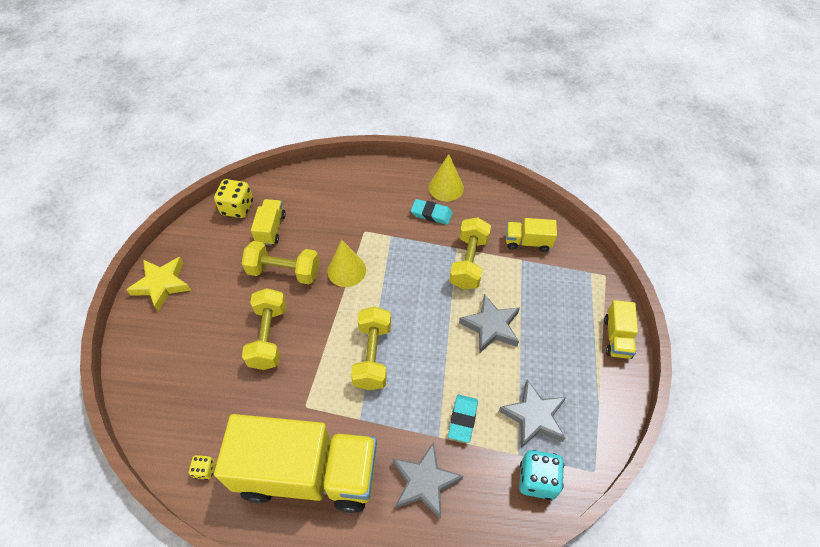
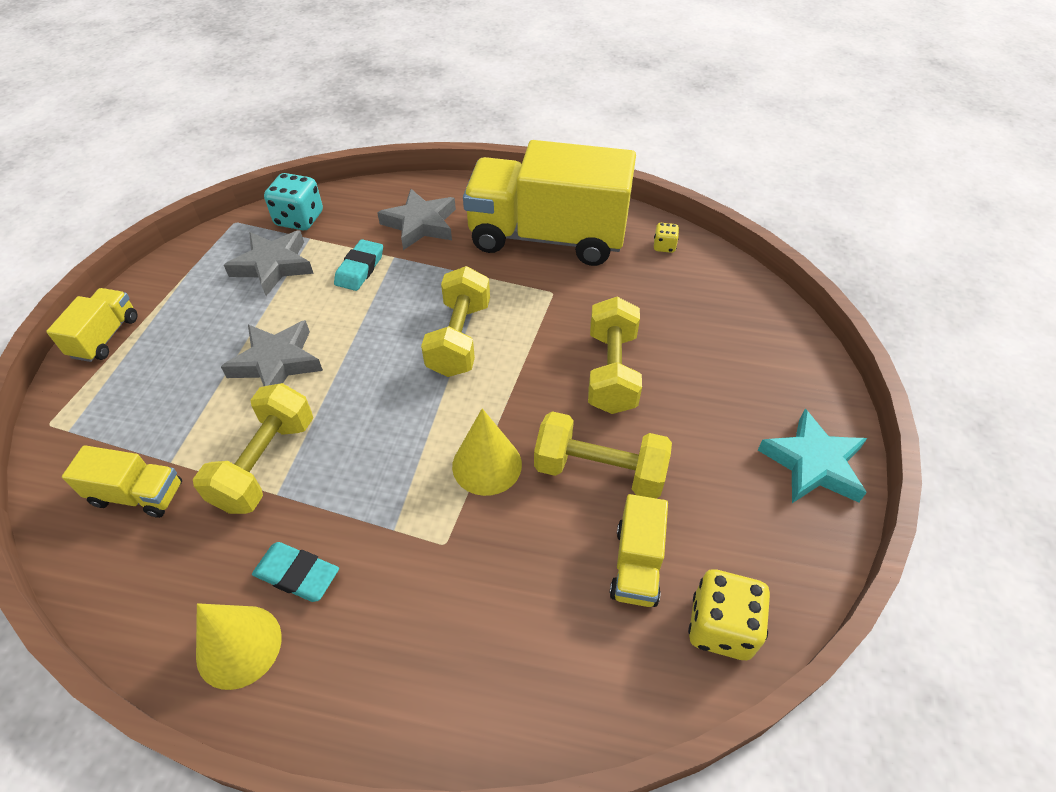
camera: 175 degrees left, 5 degrees down
(162, 284) = (813, 463): yellow star -> turquoise star

